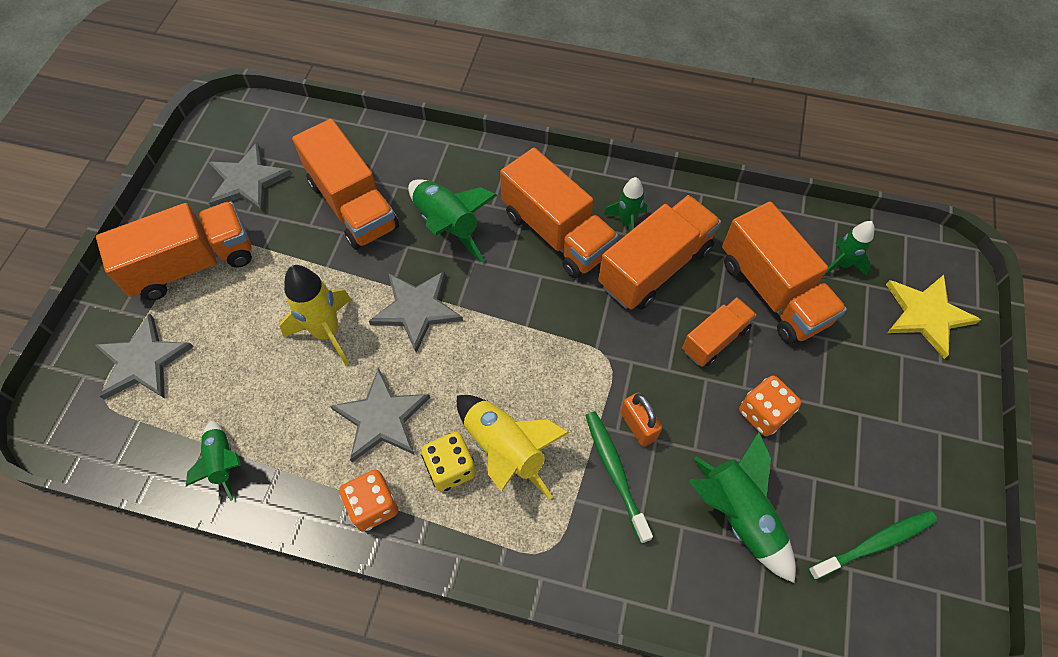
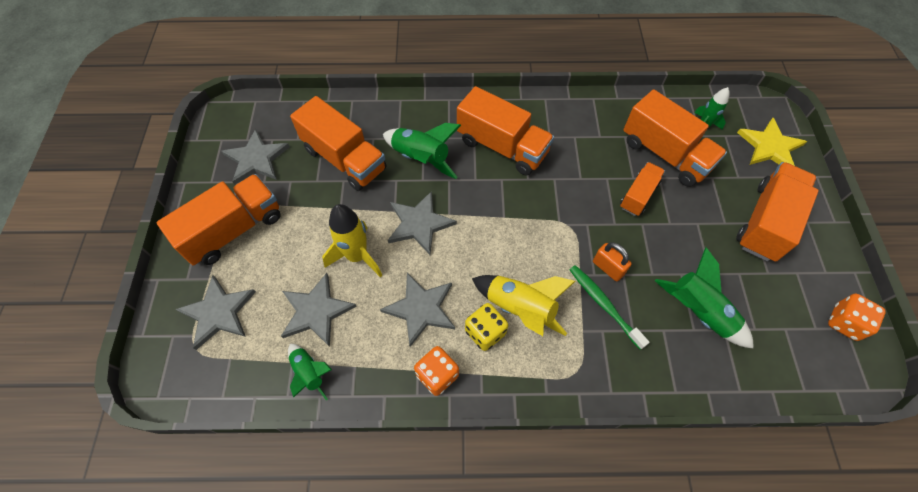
camera: 15 degrees left, 0 degrees up
(255, 389) = (316, 311): none -> grey star
(626, 223) = (549, 129): green rocket -> none
(655, 267) = (579, 155): orange truck -> orange truck (766, 222)
(763, 414) = (689, 238): orange dice -> orange dice (844, 323)
(874, 544) = (794, 307): green toothbrush -> none

